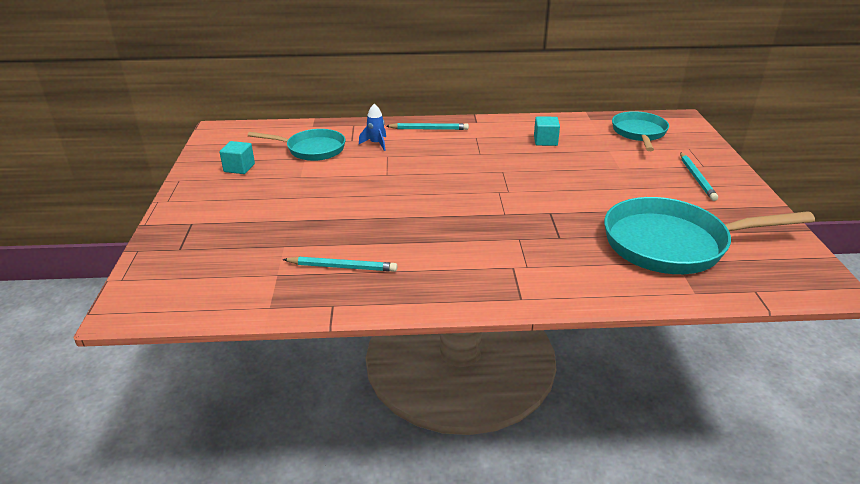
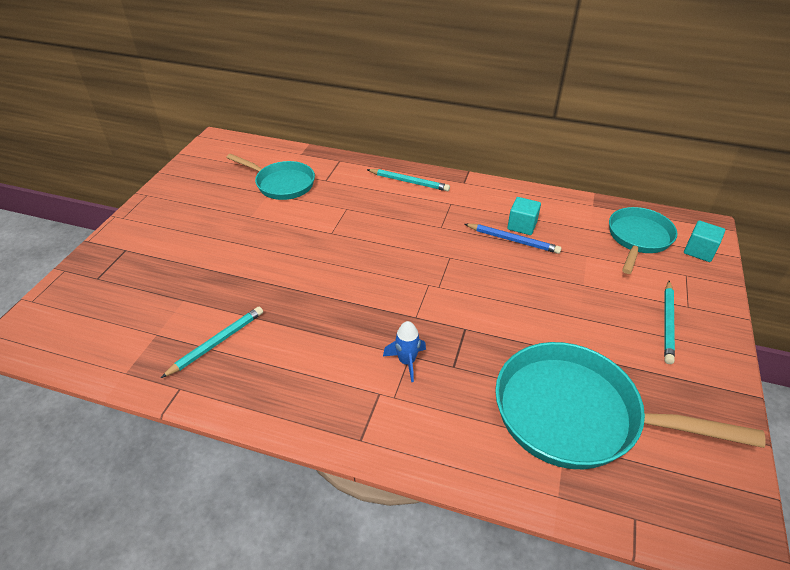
camera: 20 degrees right, 10 degrees up
(239, 168) = (204, 192): turquoise cube -> turquoise cube (699, 251)
(342, 267) = (217, 342): turquoise pencil -> turquoise pencil turned 75 degrees counterclockwise
(376, 143) = (345, 190): blue rocket -> blue rocket (406, 361)
(545, 151) = (513, 240): none -> blue pencil

